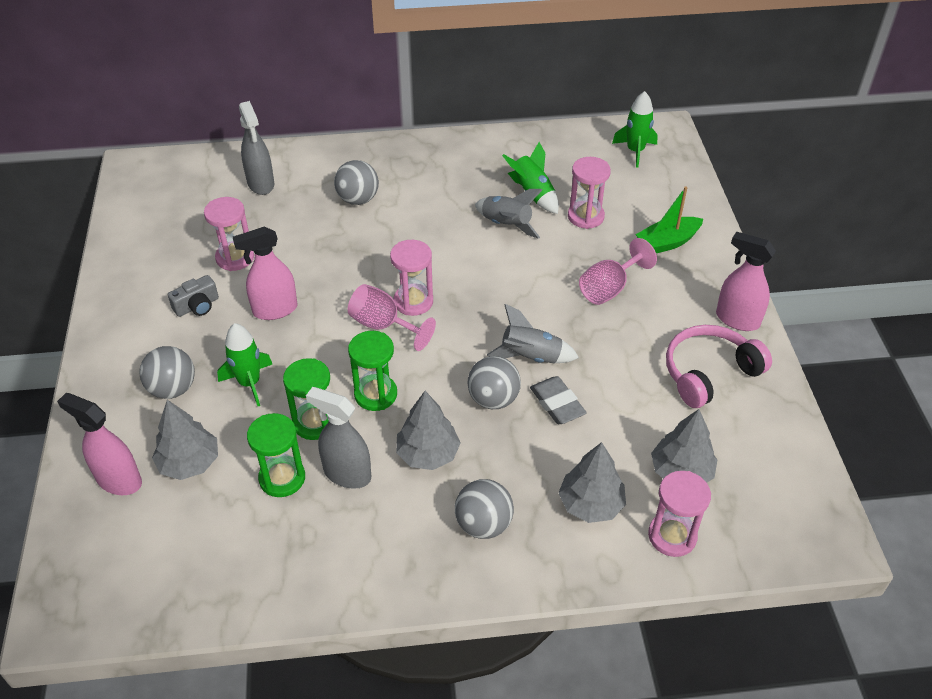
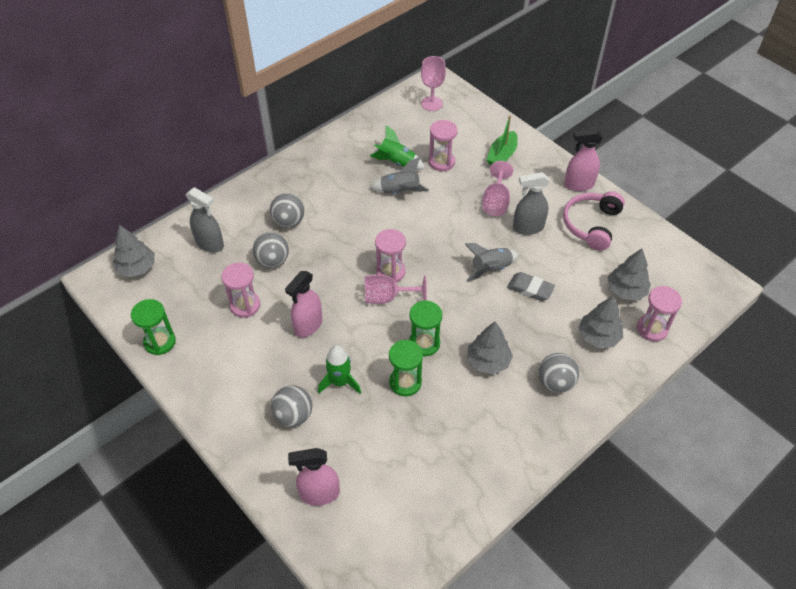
camera: 35 degrees left, 5 degrees up
(189, 463) = (353, 454): grey tree -> grey tree (137, 268)
(197, 306) = (253, 352): grey camera -> none
(282, 478) = (419, 428): green hourglass -> green hourglass (160, 342)
(347, 474) = (454, 401): grey spray bottle -> grey spray bottle (528, 227)
(493, 399) = (493, 306): grey ball -> grey ball (272, 261)
(635, 151) = (432, 103): green rocket -> pink goblet

